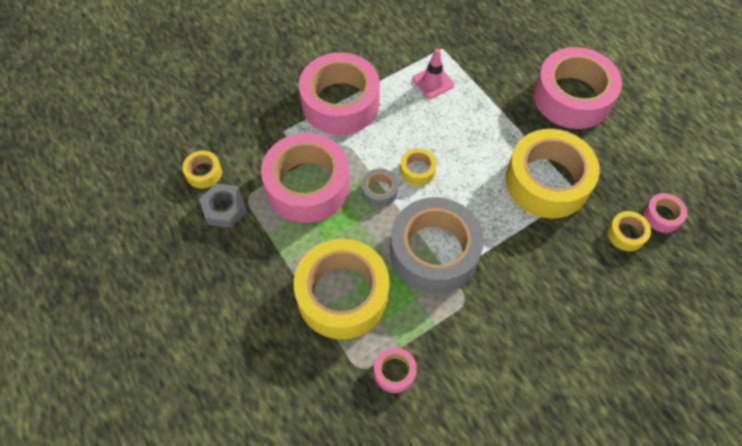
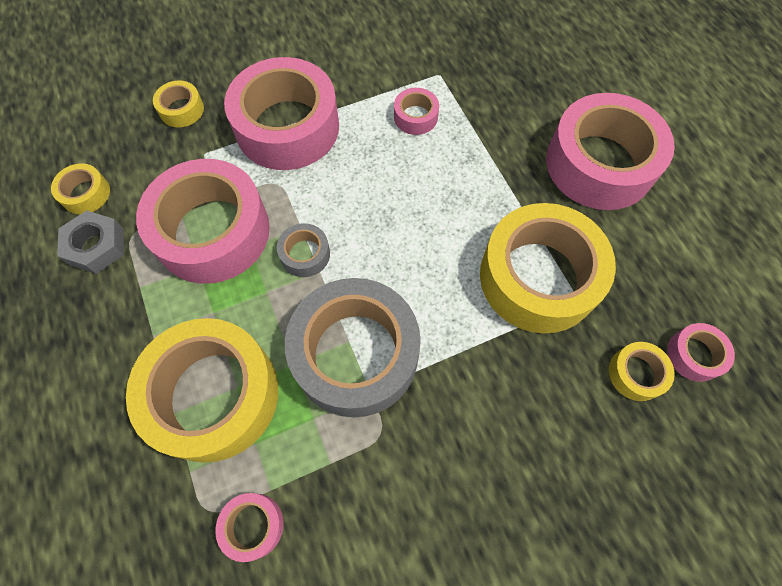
camera: 10 degrees right, 5 degrees up
(417, 170) = (364, 233): yellow tape -> yellow tape (181, 109)
(433, 82) = (415, 117): pink traffic cone -> pink tape

